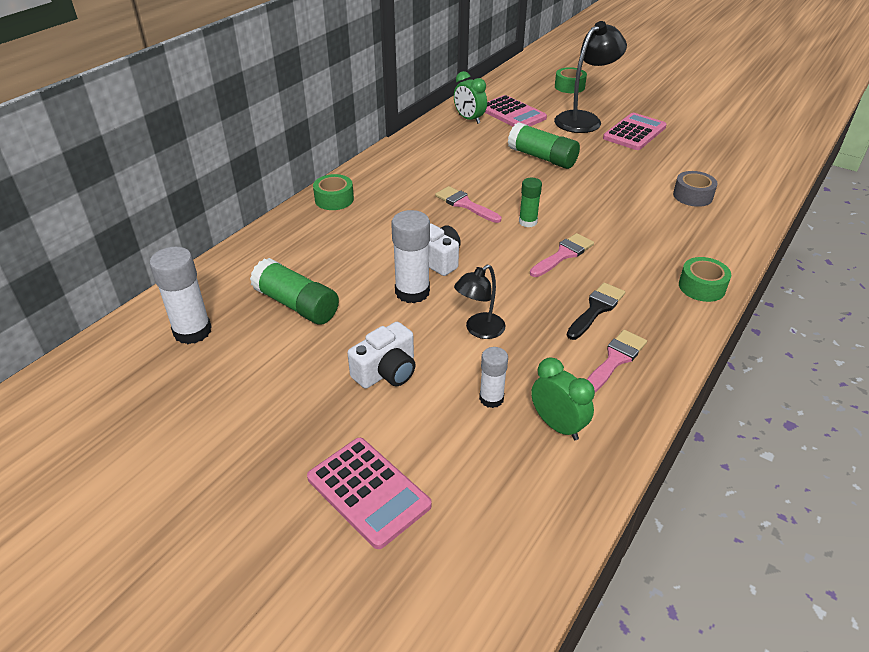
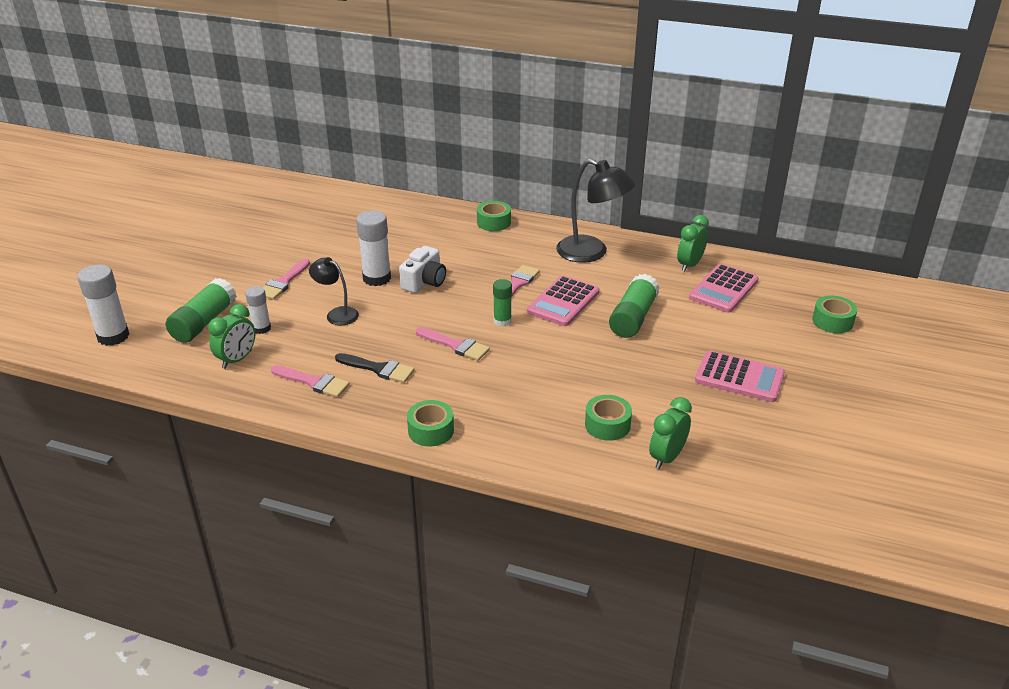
camera: 75 degrees right, 5 degrees down
(192, 331) = (311, 206): white glue stick -> white glue stick (113, 336)
(296, 305) = (348, 235): green glue stick -> green glue stick (204, 322)
(368, 492) = (176, 294): pink calculator -> pink calculator (563, 302)
(386, 372) = (283, 282): white camera -> pink brush
(584, 119) = (747, 338): black lamp -> black lamp (591, 253)
(692, 196) = (607, 425): grey tape -> green tape
(732, 179) = (667, 457): none -> green clock

